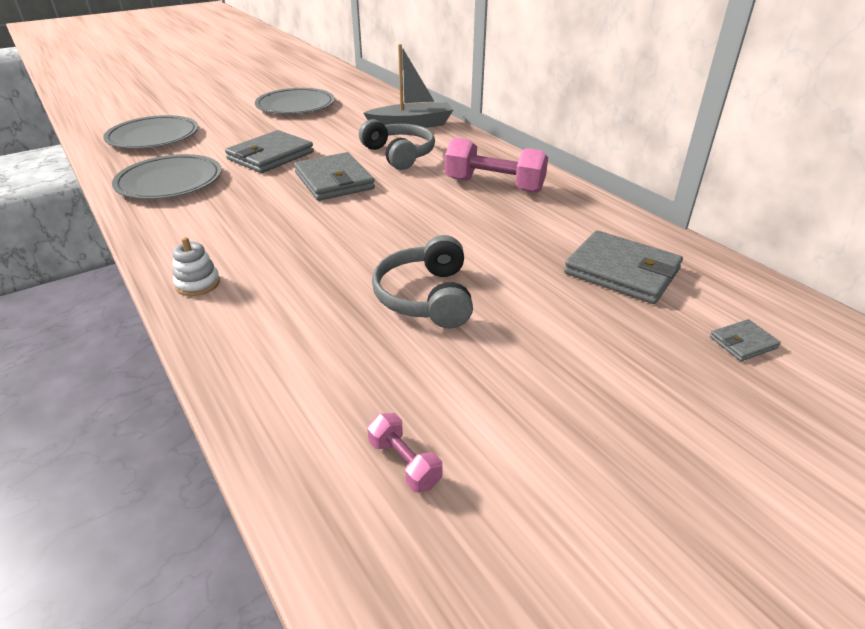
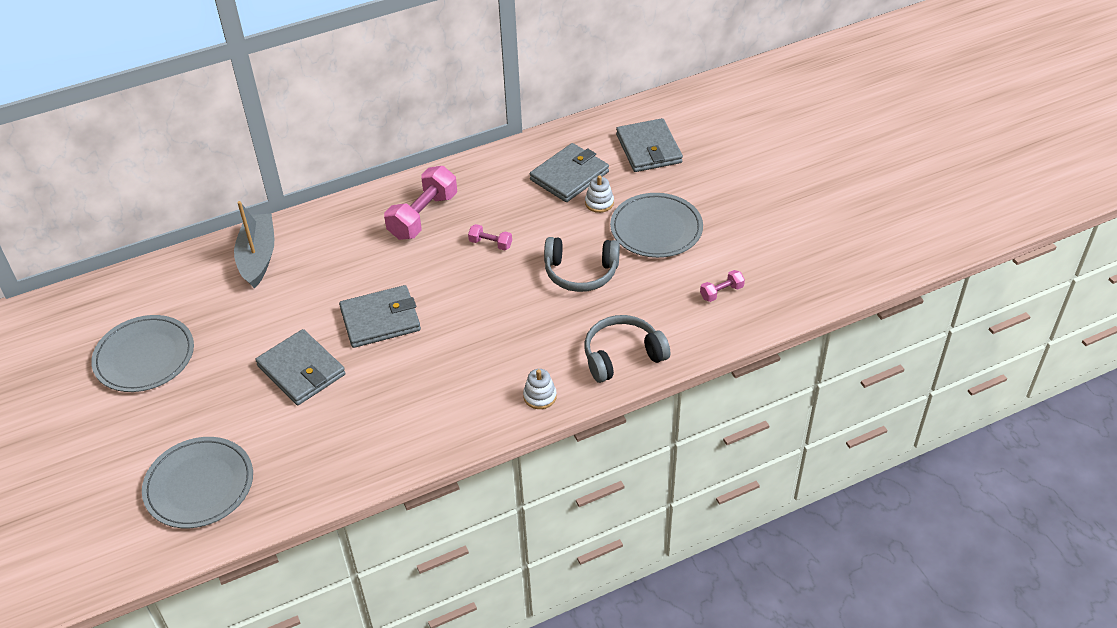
camera: 80 degrees left, 10 degrees up
(170, 182) = (341, 446): grey plate -> grey plate (656, 229)
(399, 154) = (334, 271): grey headphones -> grey headphones (622, 356)
(463, 227) = (490, 243): none -> pink dumbbell
(579, 301) = (599, 203): none -> white stacking toy
(743, 342) = (648, 148): grey wallet -> grey wallet, size x2.16

